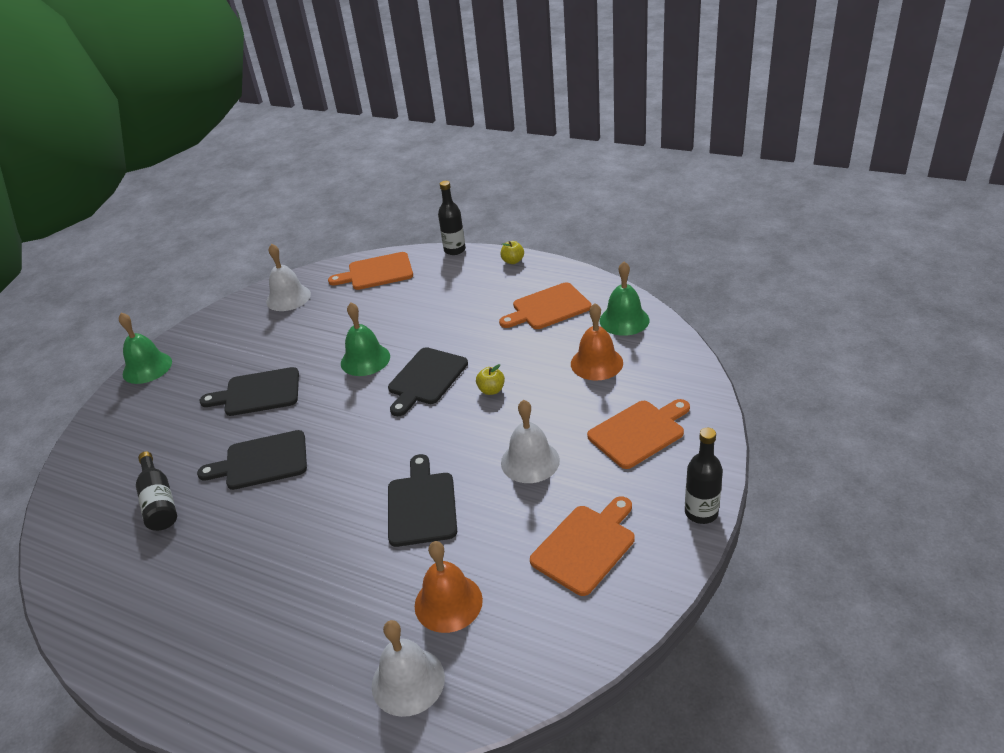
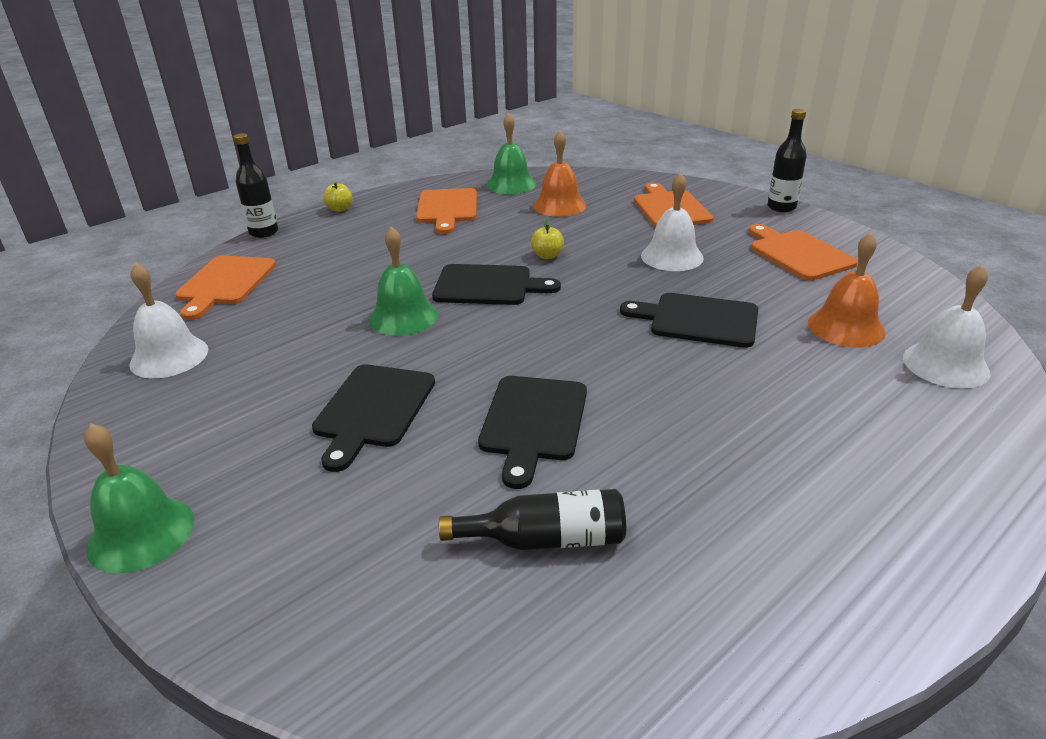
camera: 70 degrees left, 5 degrees down
(426, 379) = (488, 285): black cutting board -> black cutting board turned 45 degrees counterclockwise

